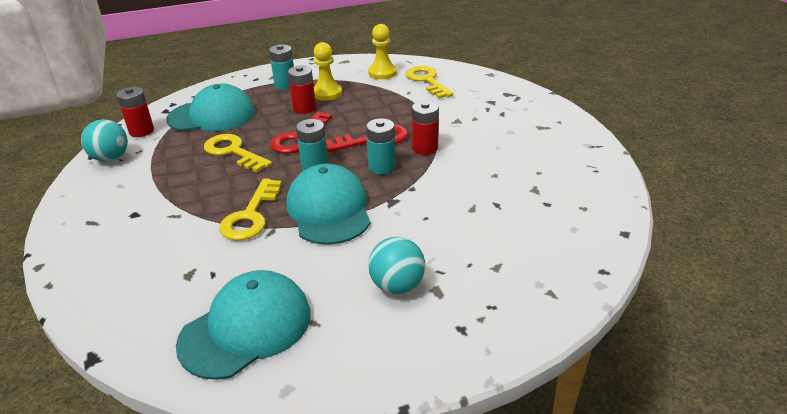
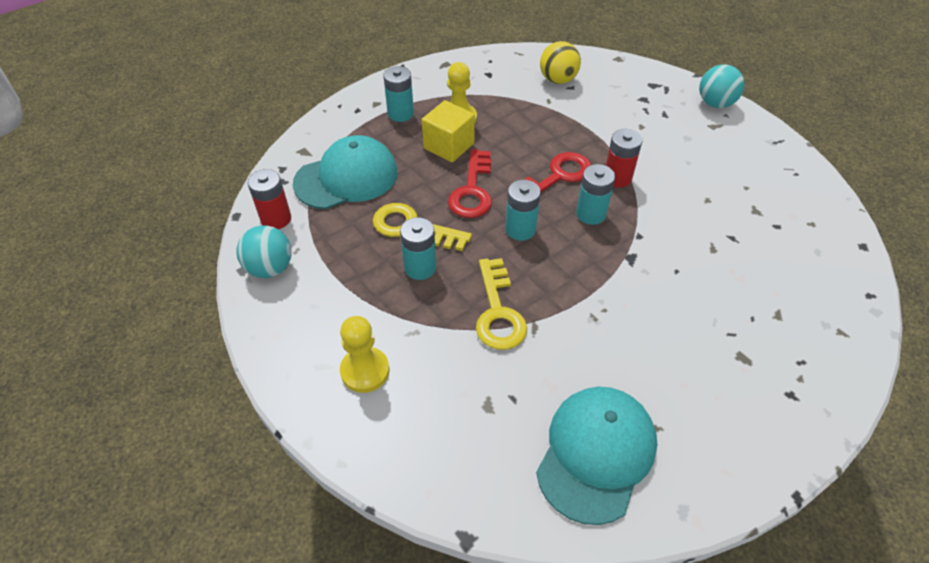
camera: 20 degrees left, 15 degrees up
(216, 177) = (420, 267): none -> turquoise battery
(304, 108) = (448, 146): red battery -> yellow cube
(329, 209) = (574, 283): turquoise cap -> none
(382, 73) = (501, 76): yellow pawn -> yellow pawn (365, 371)
(397, 285) = (704, 361): turquoise ball -> turquoise ball (715, 103)
(427, 81) = (558, 80): yellow key -> yellow ball

